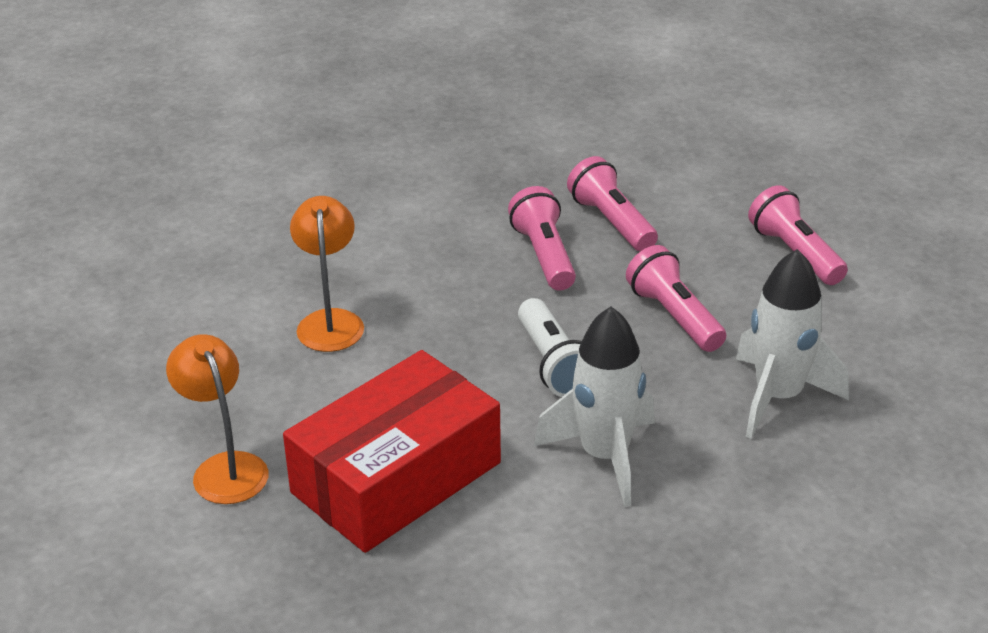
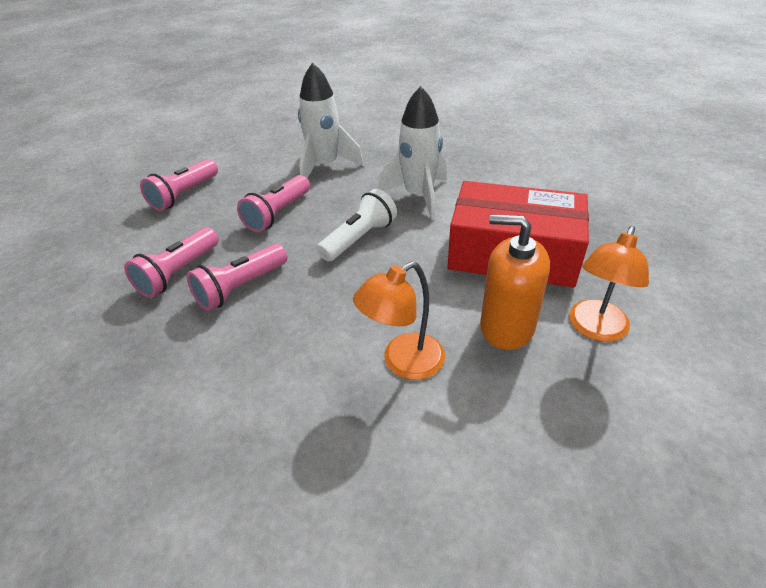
camera: 120 degrees left, 5 degrees up
(297, 407) = (506, 327): none -> orange soap dispenser

